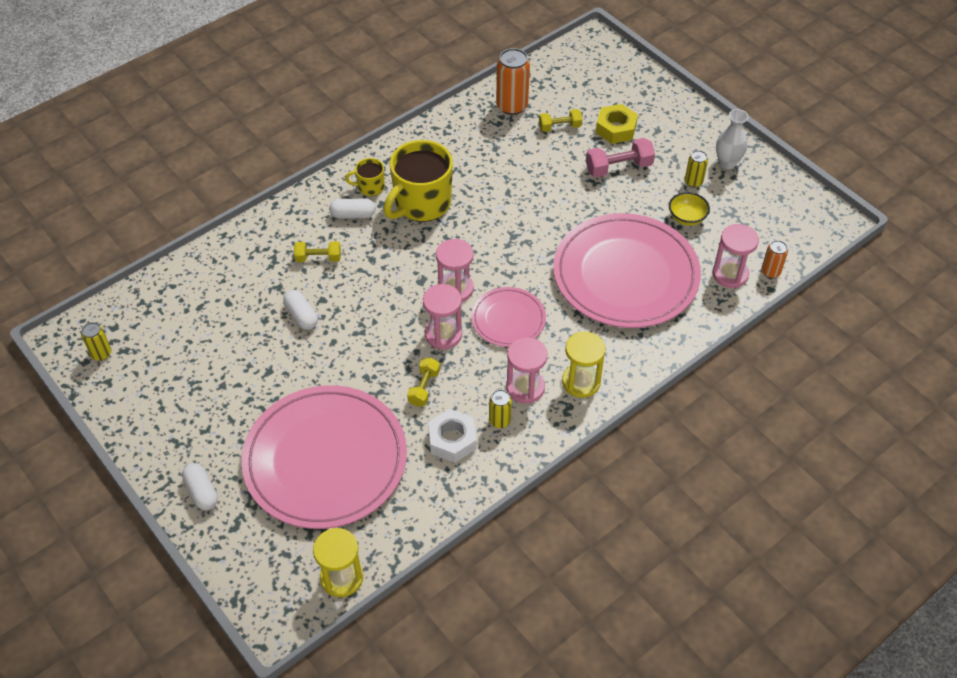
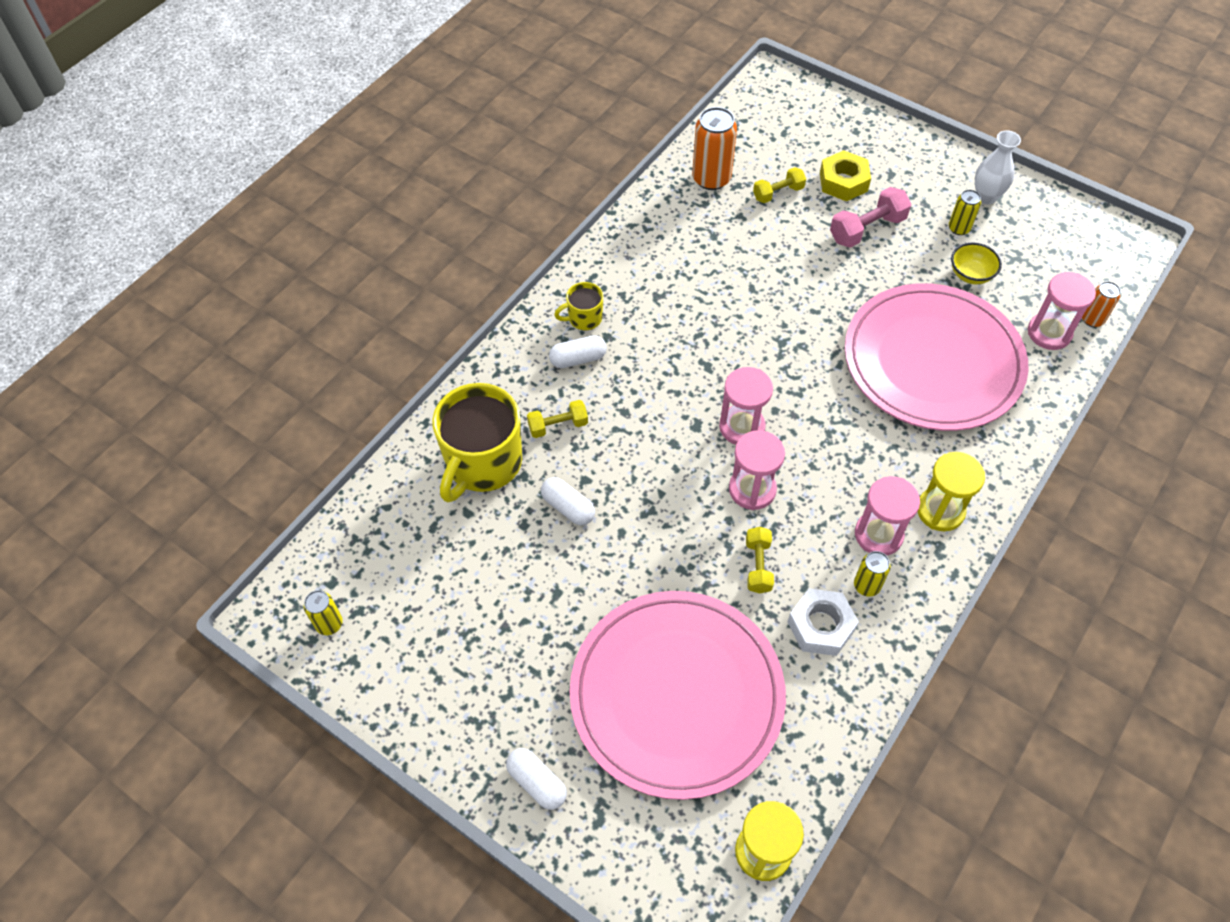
camera: 15 degrees left, 5 degrees up
(421, 203) = (655, 326): yellow mug -> yellow mug (483, 463)
(508, 319) = (821, 451): pink plate -> none

